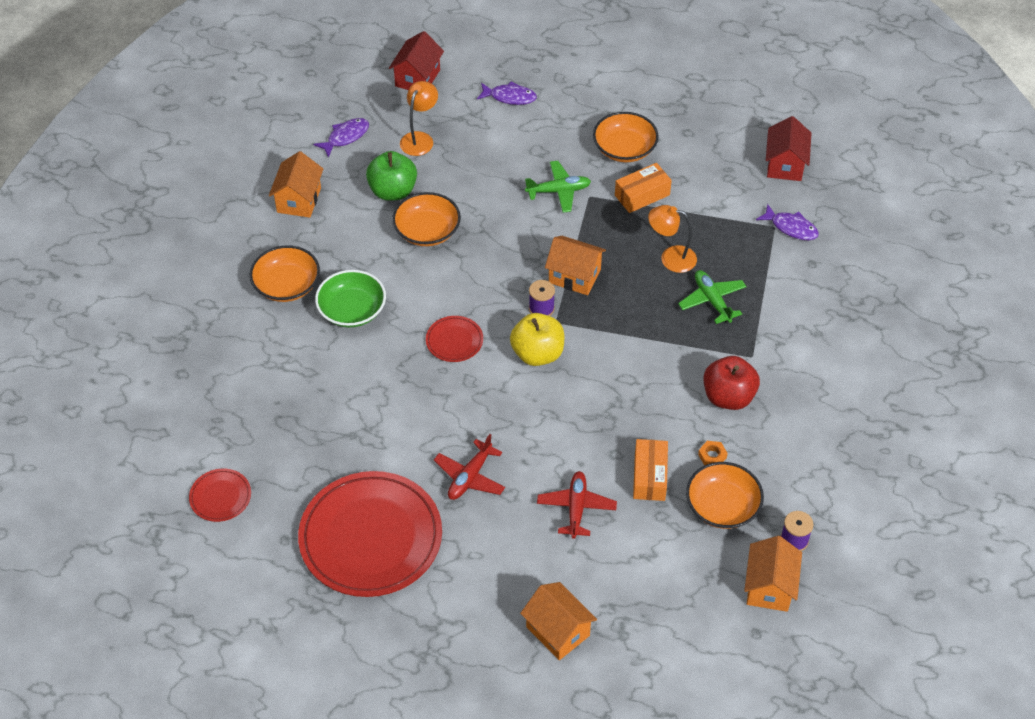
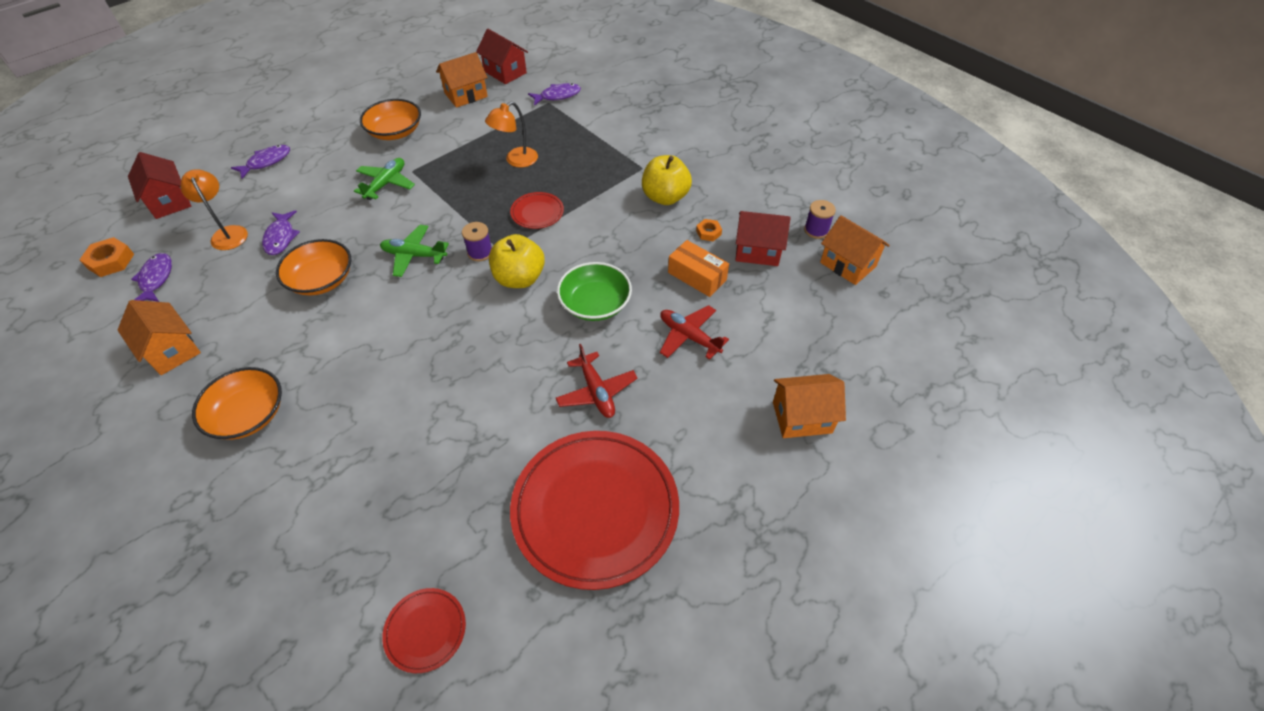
camera: 55 degrees left, 0 degrees up
(338, 98) = (111, 261): none -> orange nut
(352, 310) = (336, 379): green bowl -> green bowl (595, 304)
(393, 191) = (253, 279): green apple -> none
(444, 173) = (281, 237): none -> purple fish
(454, 341) = (449, 324): red plate -> red plate (537, 213)
(574, 276) = (472, 217): orange house -> orange house (466, 95)
(642, 195) = (446, 145): orange box -> none
(712, 301) = (575, 161): green plane -> green plane (414, 255)
(722, 506) = (757, 251): orange bowl -> red house
(728, 397) = (665, 197): red apple -> yellow apple

